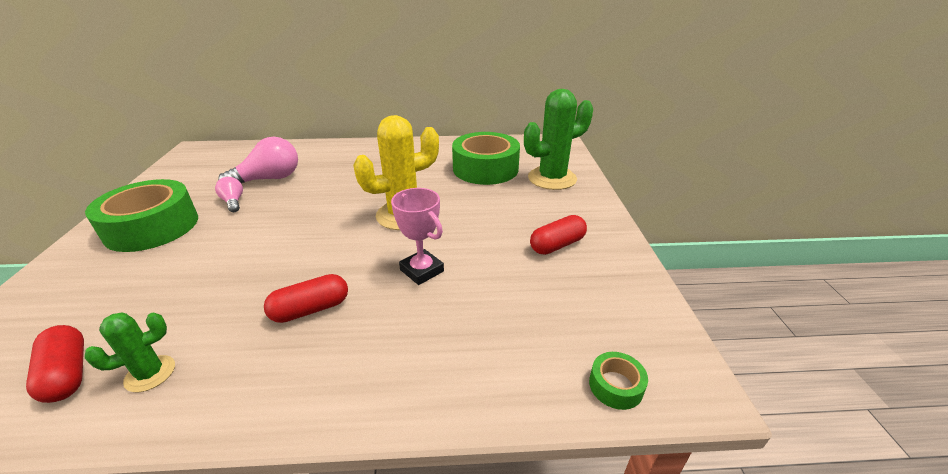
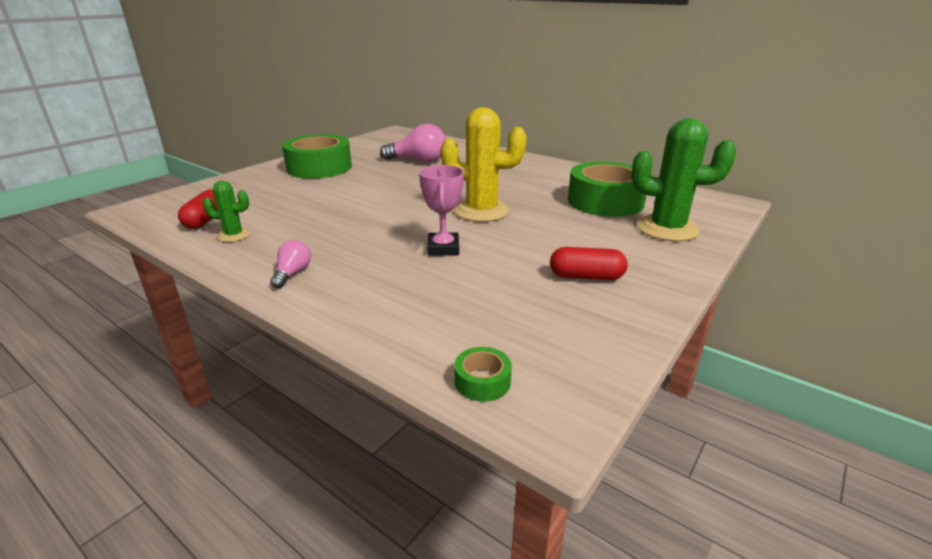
camera: 40 degrees right, 5 degrees down
(233, 202) = (379, 168): pink light bulb -> pink light bulb (292, 273)
(310, 309) = (343, 240): red capsule -> none

